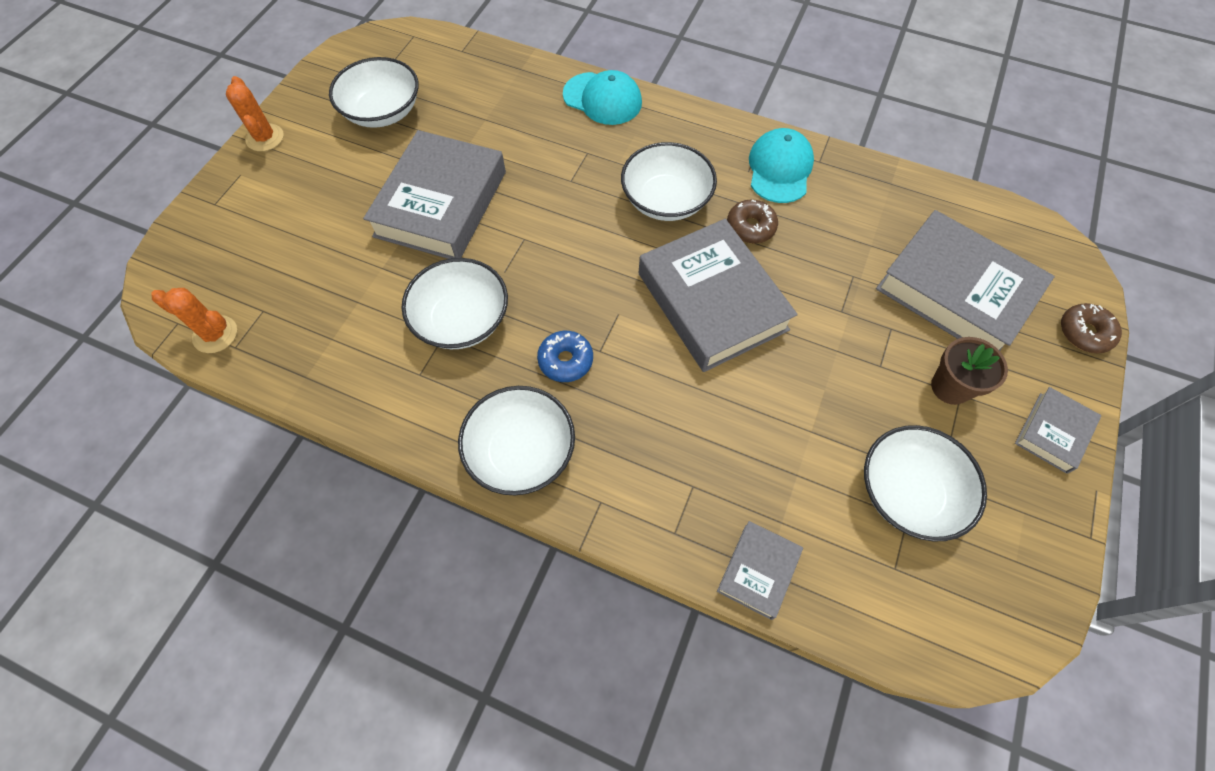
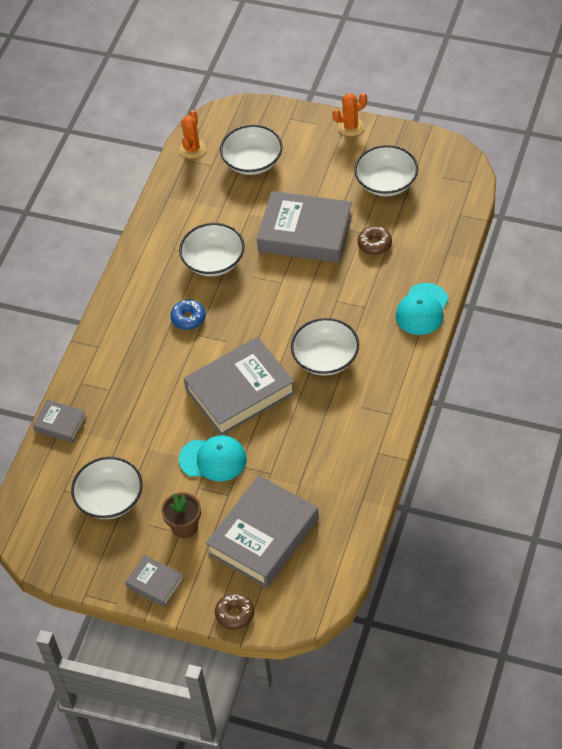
camera: 90 degrees right, 10 degrees down
(521, 451) = (126, 305): white bowl -> white bowl (252, 162)
(750, 227) = (307, 410): brown donut -> brown donut (374, 244)
(779, 169) = (366, 427): turquoise cap -> turquoise cap (213, 459)

